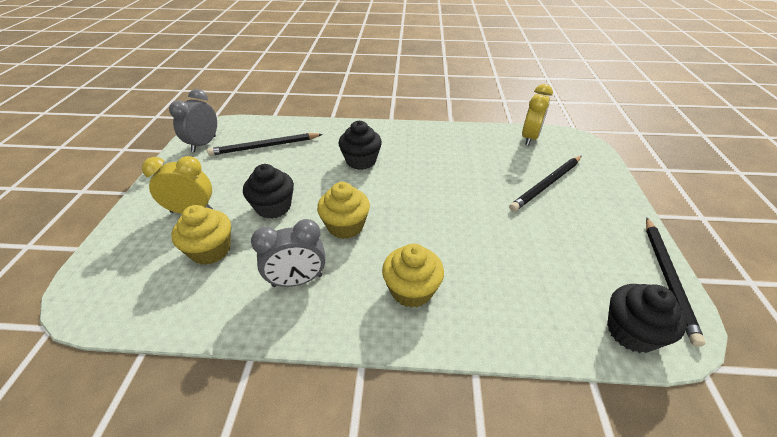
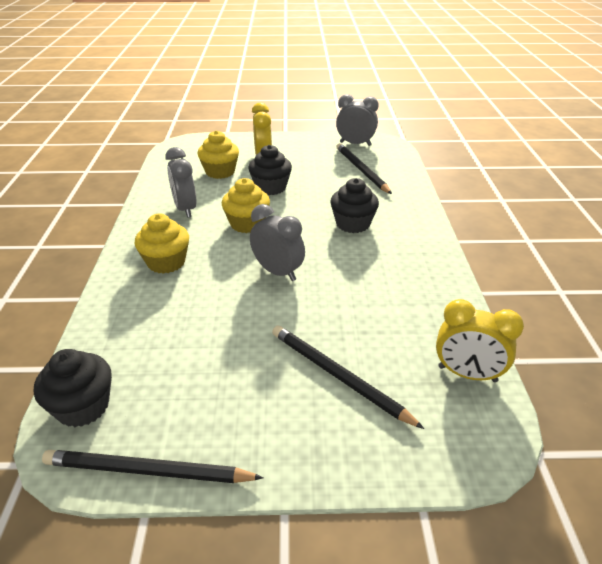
camera: 85 degrees right, 5 degrees down
(431, 207) = (278, 272): none -> grey clock

